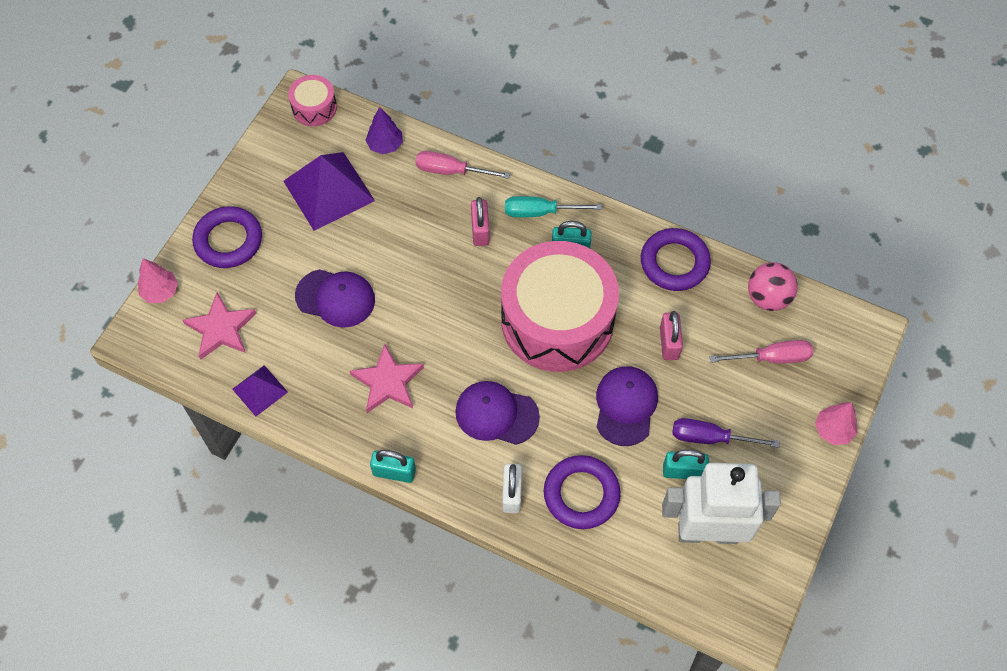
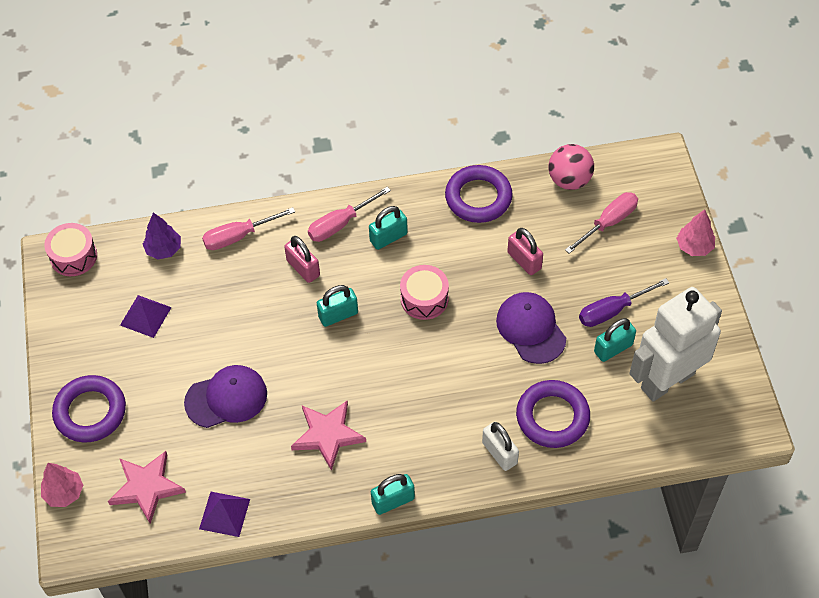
camera: 35 degrees left, 5 degrees down
(328, 191) = (145, 316): purple pyramid -> purple pyramid, size x0.54
(476, 288) = (338, 315): none -> turquoise padlock
(496, 414) = (437, 401): purple cap -> none
(540, 212) = (340, 224): turquoise screwdriver -> pink screwdriver
(557, 320) = (424, 299): pink drum -> pink drum, size x0.43

